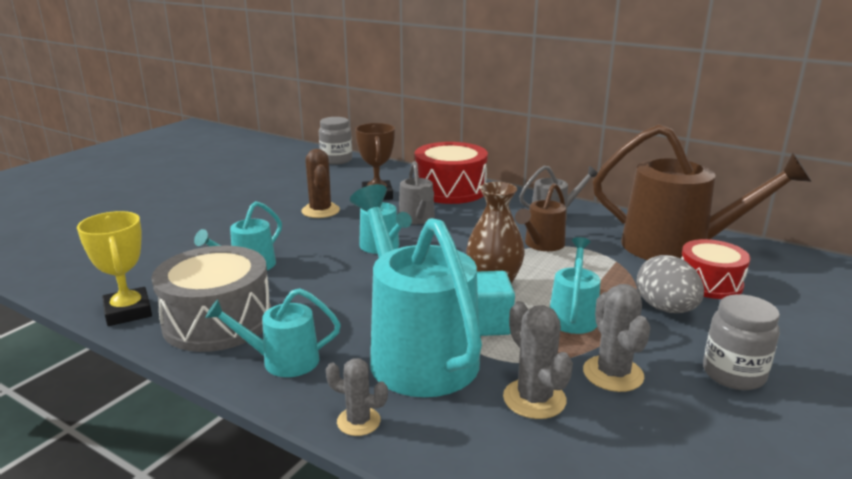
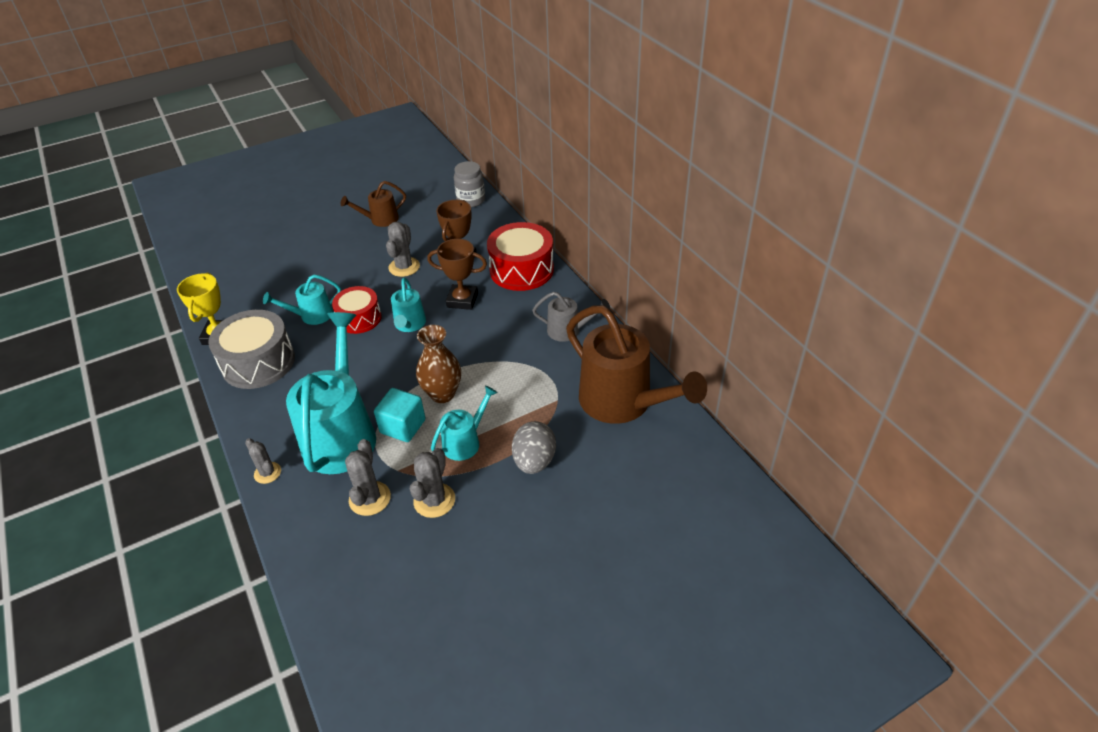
camera: 30 degrees right, 20 degrees up
(282, 361) = (266, 410): turquoise watering can -> none
(320, 211) = (404, 267): brown cactus -> grey cactus
(417, 219) = (462, 300): grey watering can -> brown trophy
(541, 245) = (522, 362): brown watering can -> brown watering can (380, 220)
(709, 283) = (598, 449): red drum -> red drum (359, 318)
(733, 374) = (507, 534): grey jar -> none

